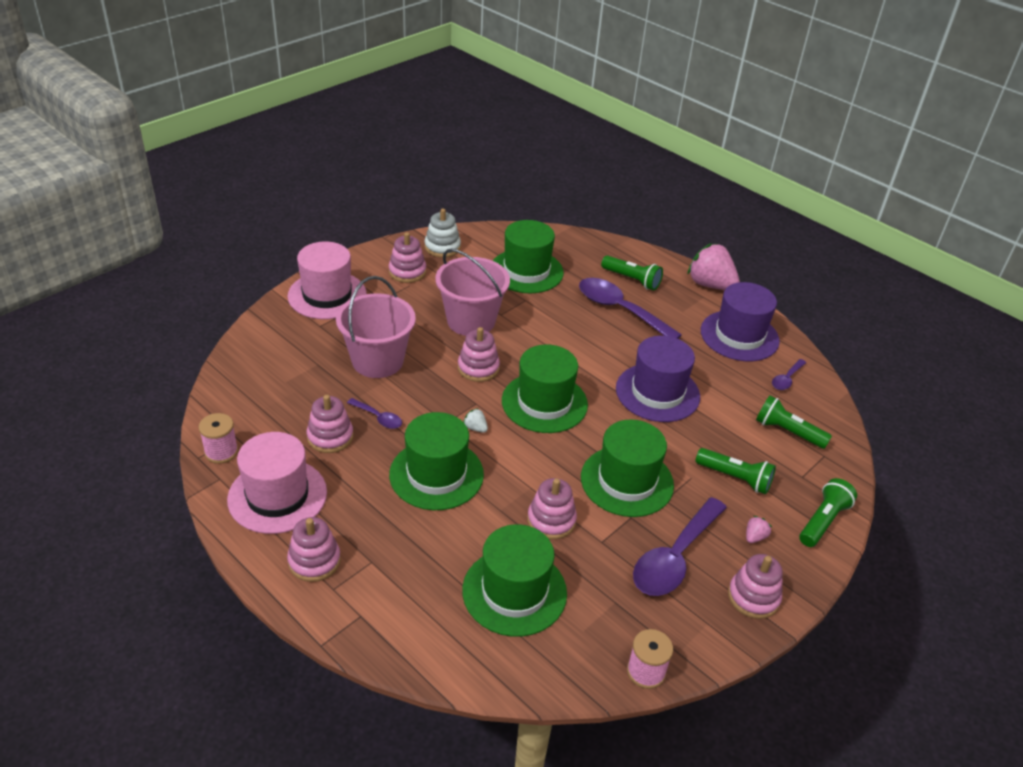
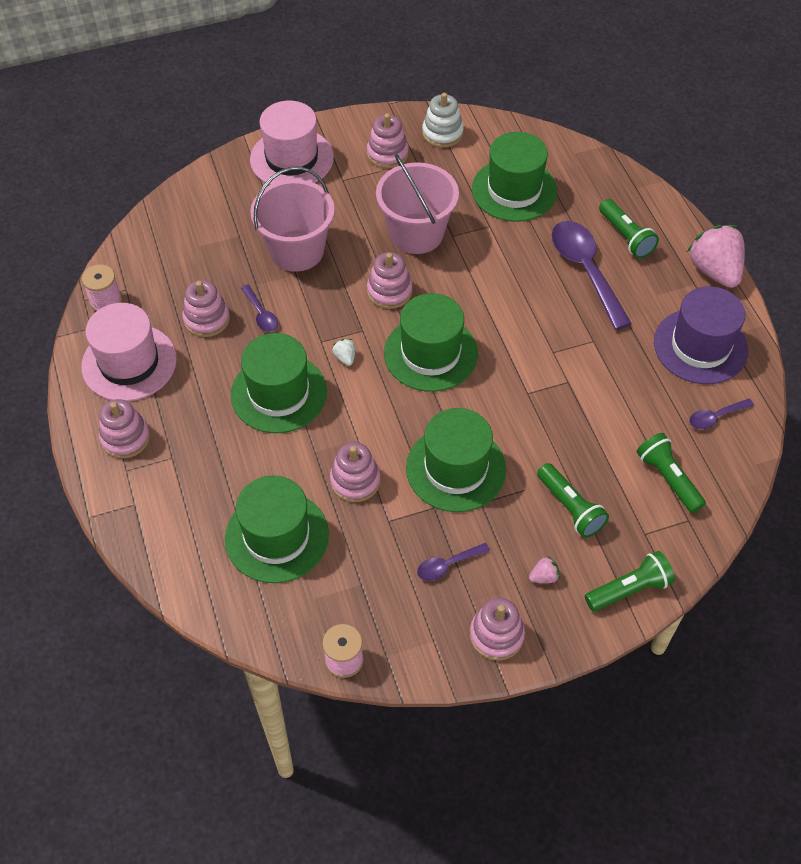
camera: 30 degrees right, 15 degrees up
(657, 392) = (557, 383): purple hat -> none
(674, 558) = (447, 565): purple spoon -> purple spoon, size x0.48

